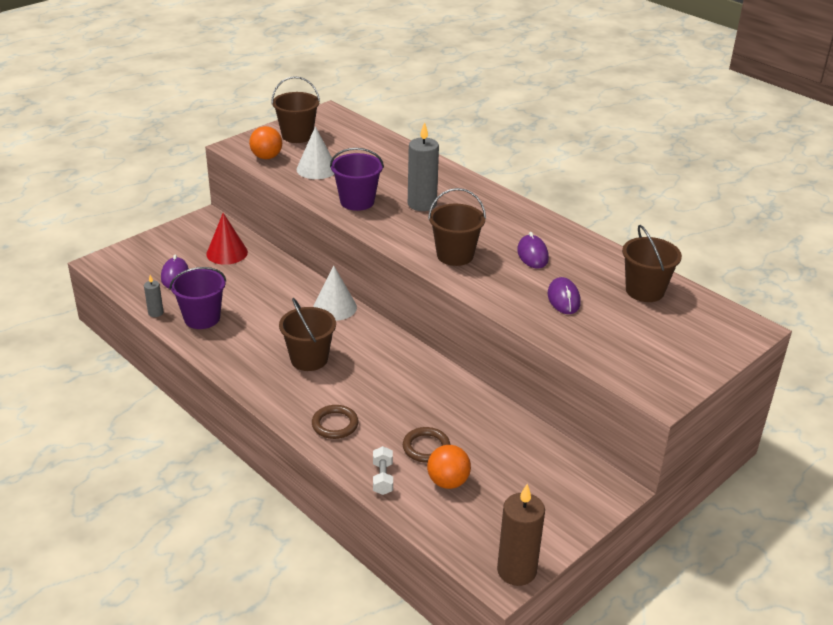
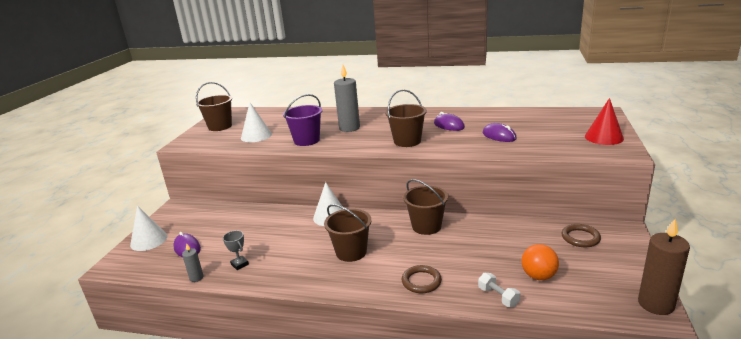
camera: 30 degrees left, 10 degrees down
(151, 249) = (148, 240): none -> white cone
(202, 318) = (240, 264): purple bucket -> grey trophy
(227, 253) = (214, 219): red cone -> red cone (604, 137)
(266, 157) = (212, 142): orange ball -> none
(426, 447) = (496, 264): brown ring -> brown ring (580, 238)
(644, 291) = (530, 118): brown bucket -> brown bucket (426, 226)

